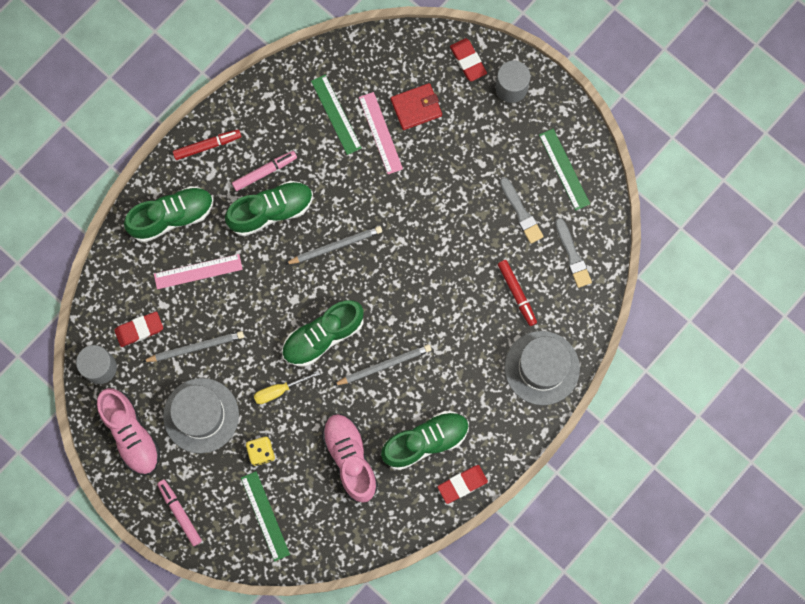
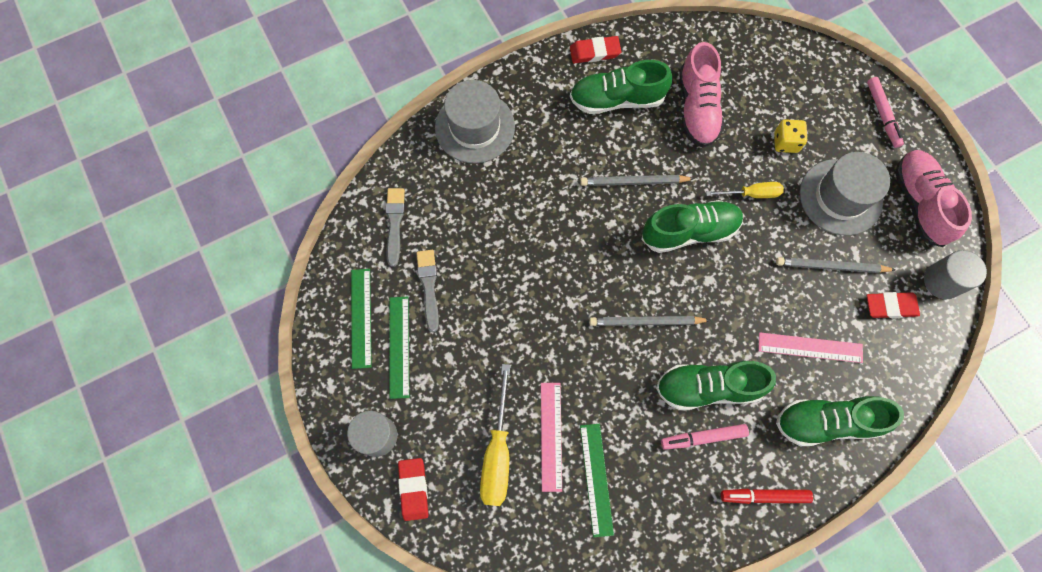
camera: 160 degrees left, 5 degrees down
(265, 516) = (796, 86): green ruler -> green ruler (399, 346)
(416, 107) = (498, 452): red wallet -> yellow screwdriver
(517, 293) = (469, 205): red marker -> none

